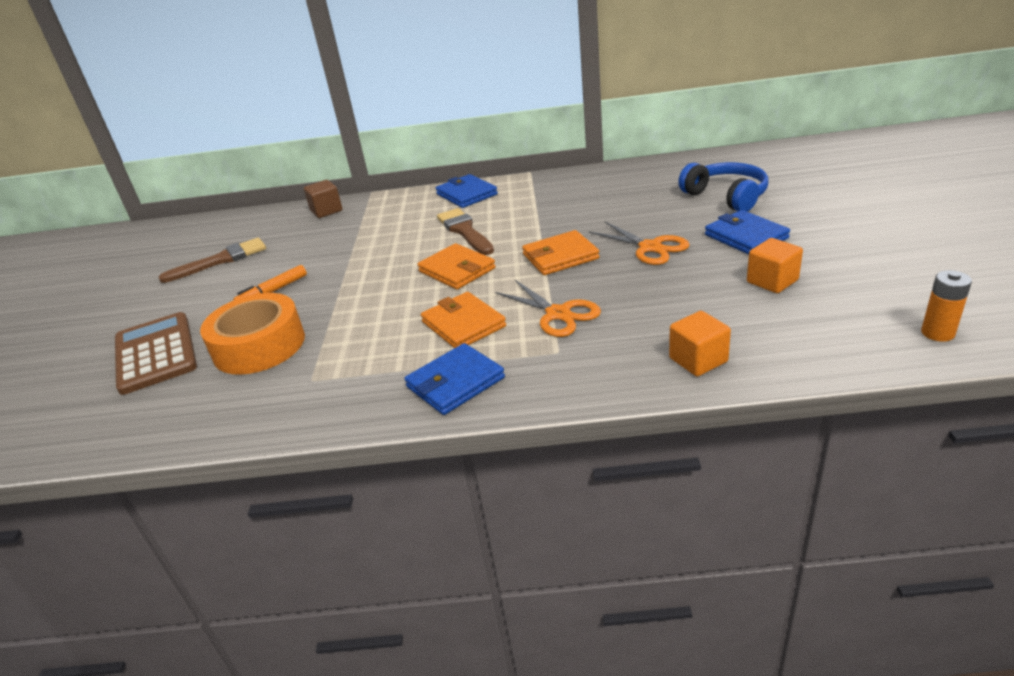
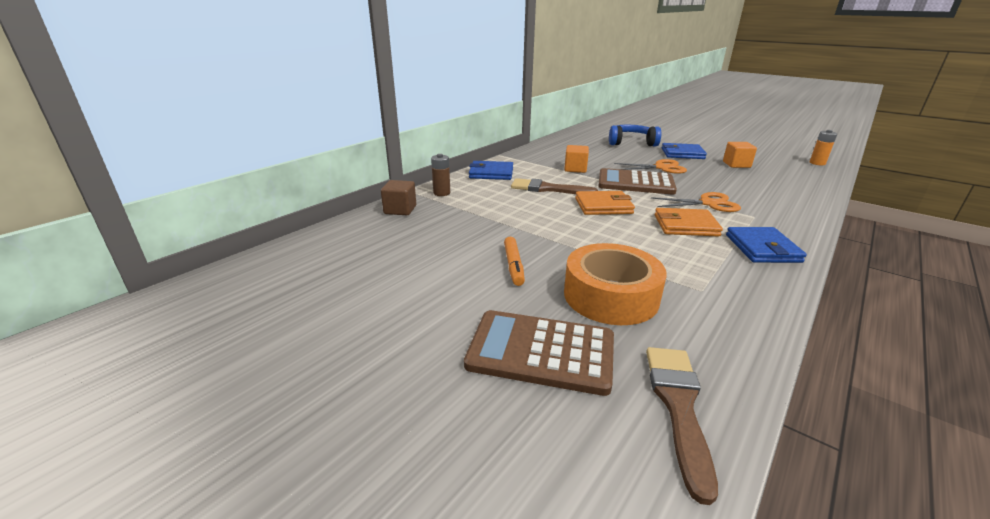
camera: 55 degrees left, 5 degrees down
(221, 260) = (391, 271): brown brush -> brown brush (678, 406)
(384, 204) = (441, 193): none -> brown battery
(560, 256) = (635, 183): orange wallet -> brown calculator
(698, 360) = (798, 196): orange cube -> orange cube (575, 169)

